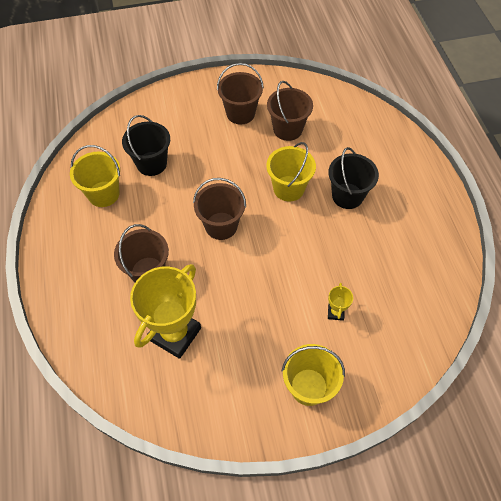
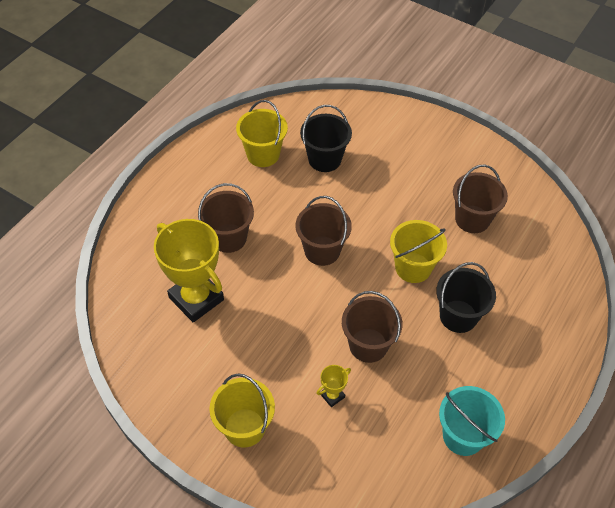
camera: 45 degrees right, 5 degrees down
(175, 334) = (196, 299): yellow trophy -> yellow trophy turned 60 degrees clockwise
(240, 113) = (446, 174): brown bucket -> brown bucket (368, 345)
(430, 264) = (463, 436): none -> turquoise bucket

